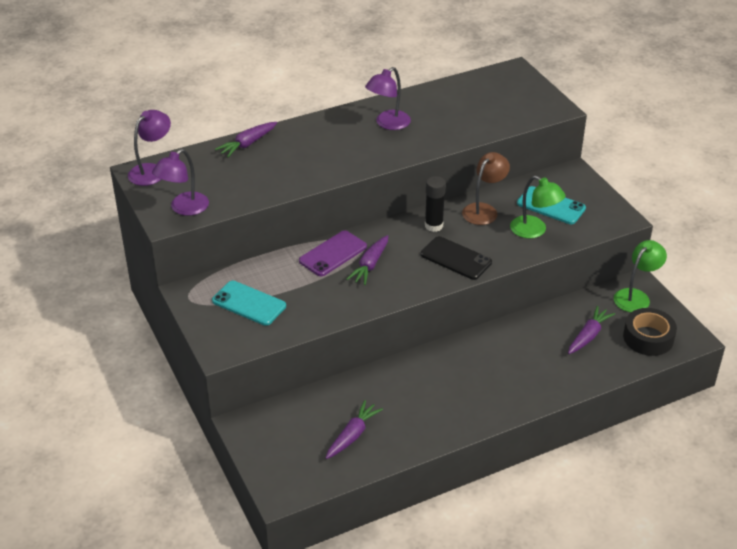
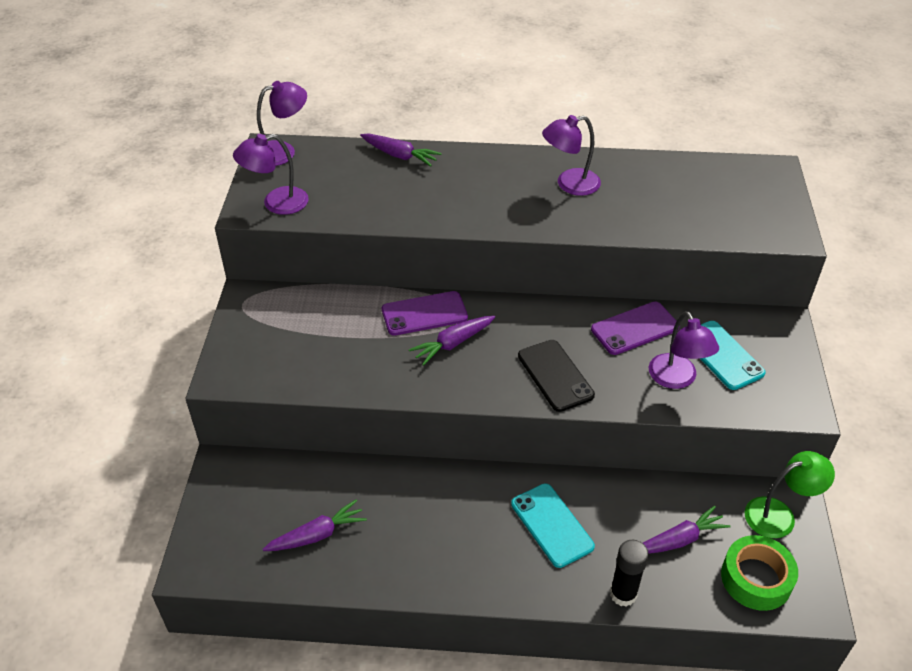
camera: 30 degrees right, 5 degrees up
(247, 144) = (400, 156): purple carrot -> purple carrot turned 135 degrees counterclockwise
(249, 303) = (293, 335): turquoise phone -> turquoise phone (551, 525)
(433, 226) = (561, 325): black glue stick -> black glue stick (623, 594)
(484, 210) = (635, 328): brown lamp -> purple phone
(534, 231) = (677, 379): green lamp -> purple lamp
(648, 338) = (756, 578): black tape -> green tape

